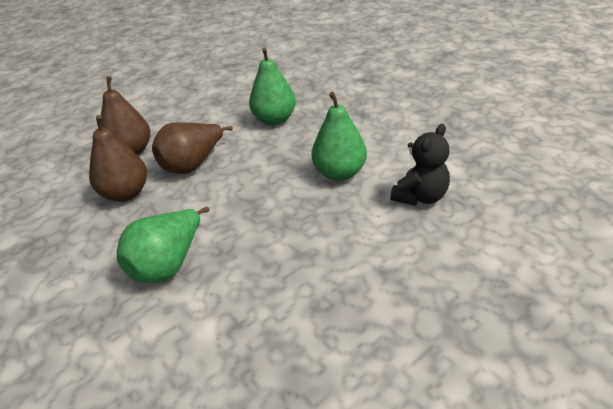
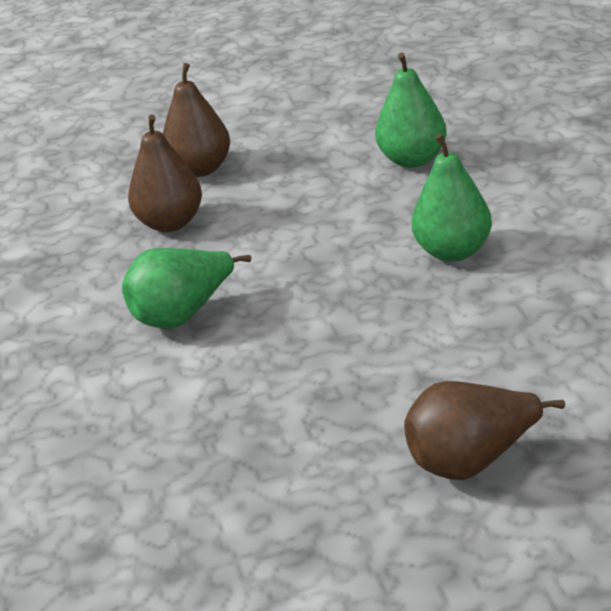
camera: 25 degrees right, 5 degrees down
(193, 165) = (269, 203): brown pear -> brown pear (472, 461)
(420, 197) = (539, 304): black teddy bear -> none

